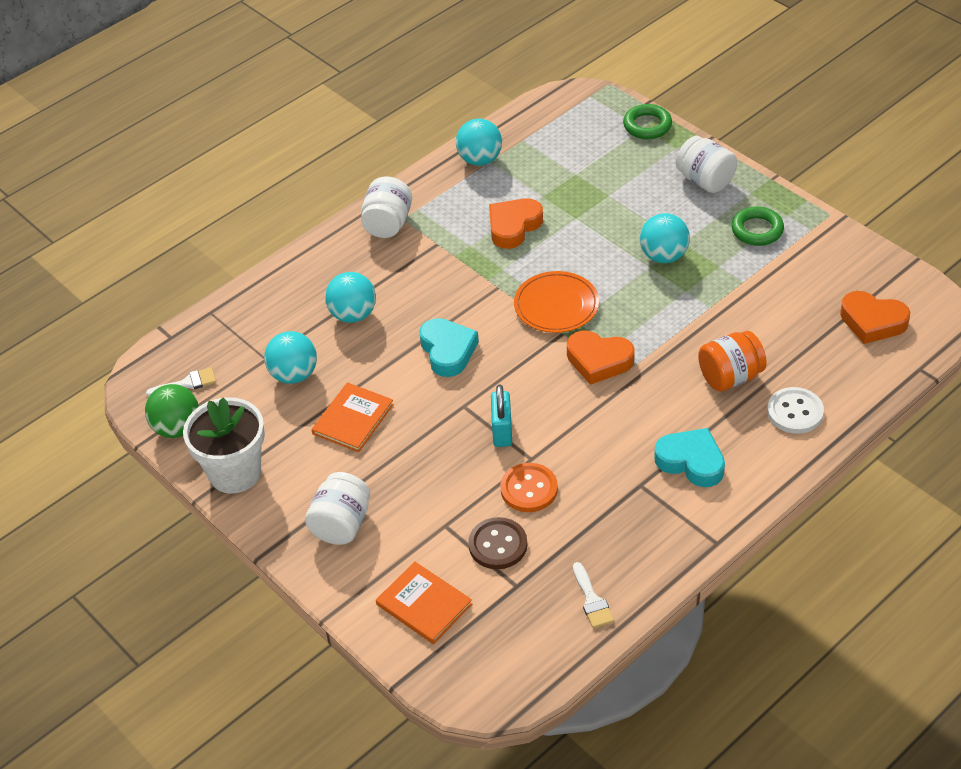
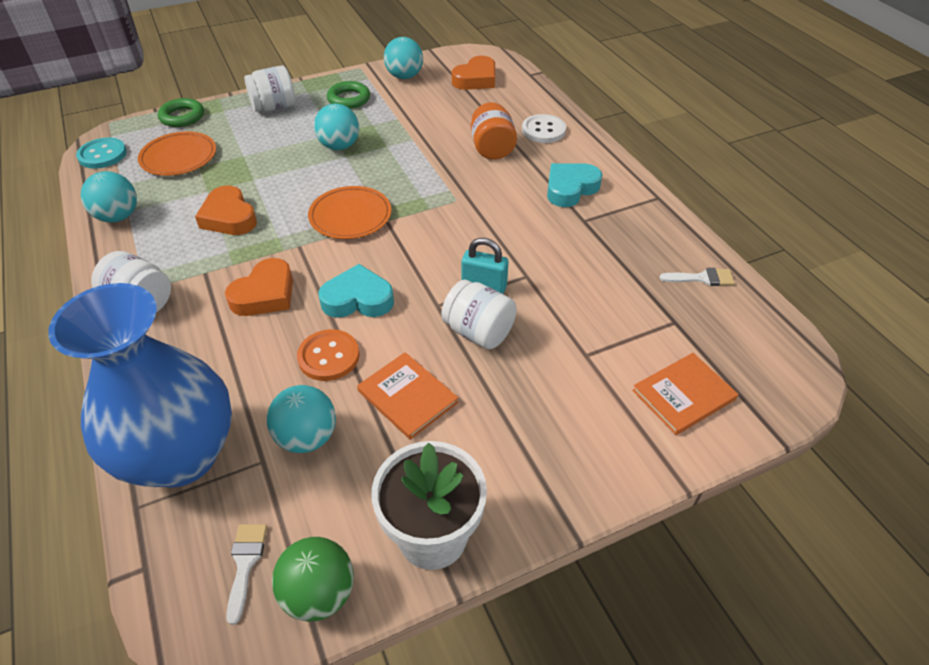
camera: 75 degrees left, 0 degrees up
(256, 315) = (181, 455): none -> blue vase
(341, 524) = (555, 442): white jar -> white jar (478, 332)
(353, 315) = (252, 361): turquoise ball -> turquoise ball (404, 76)
(498, 545) = (623, 323): brown button -> none
(529, 489) = (562, 286): orange button -> orange button (328, 356)
(557, 106) = (102, 155): none -> turquoise button
(581, 154) = (179, 157): none -> orange plate
(599, 360) = (433, 208): orange heart -> orange heart (265, 294)

